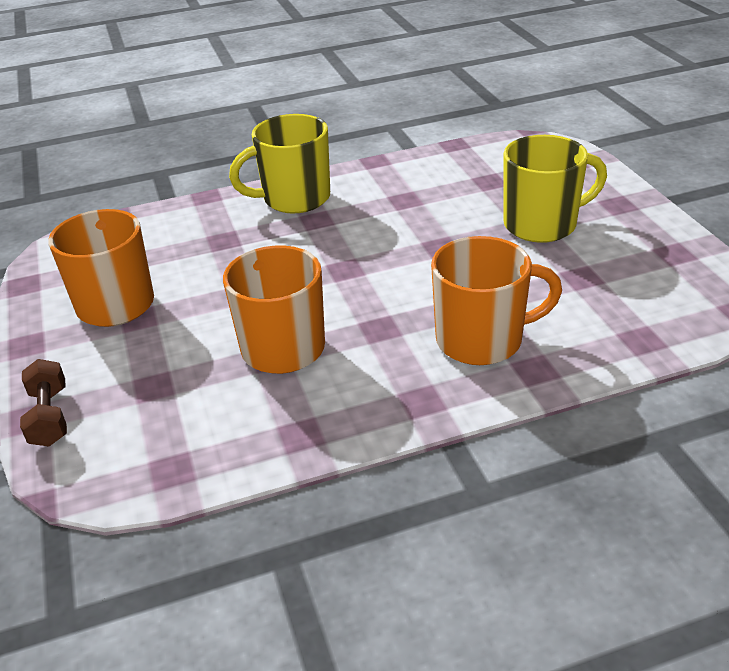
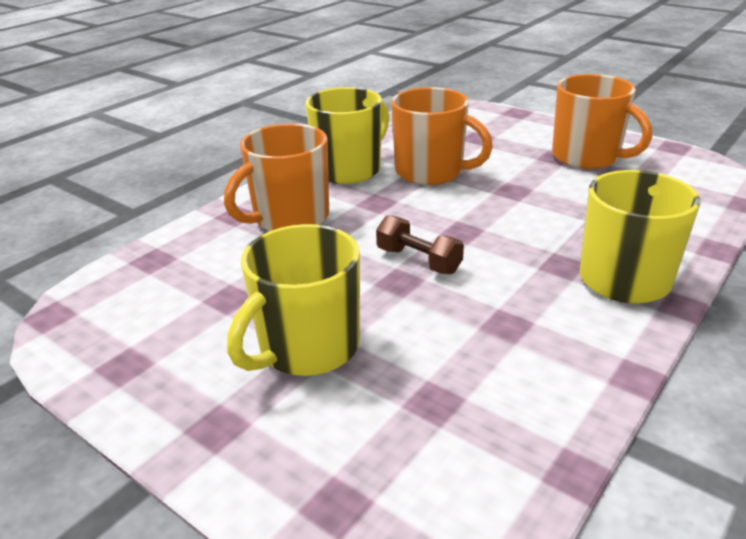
camera: 145 degrees right, 5 degrees down
(49, 417) = (506, 114): brown dumbbell -> brown dumbbell (418, 261)
(359, 390) = (349, 170): none -> yellow mug

